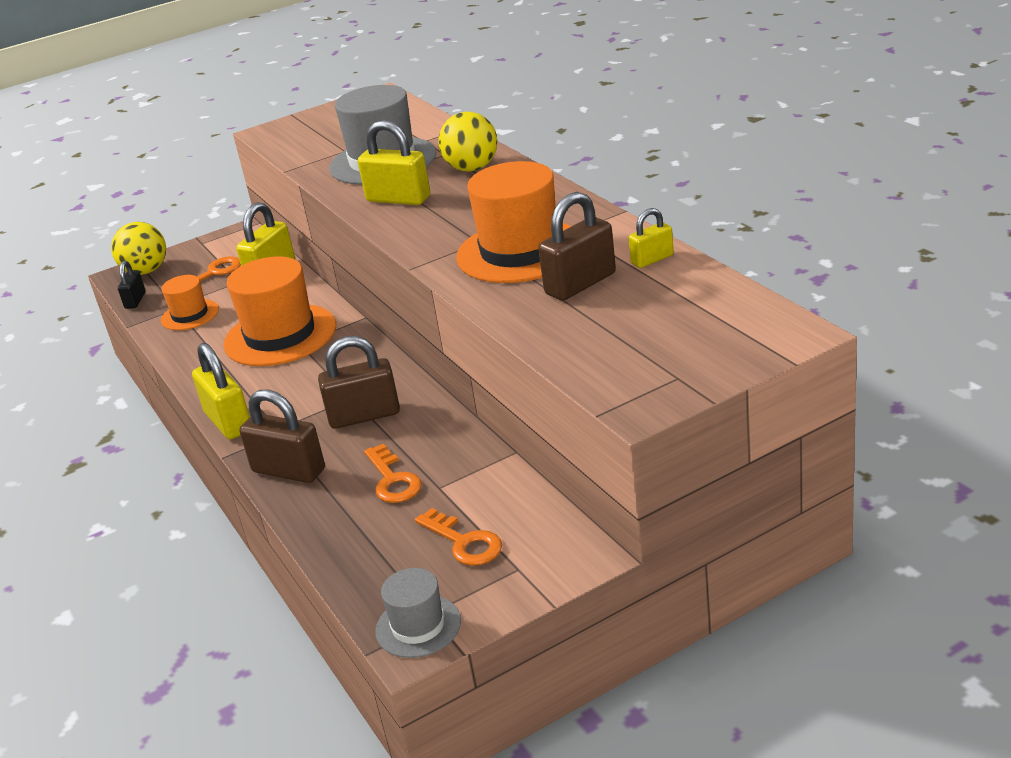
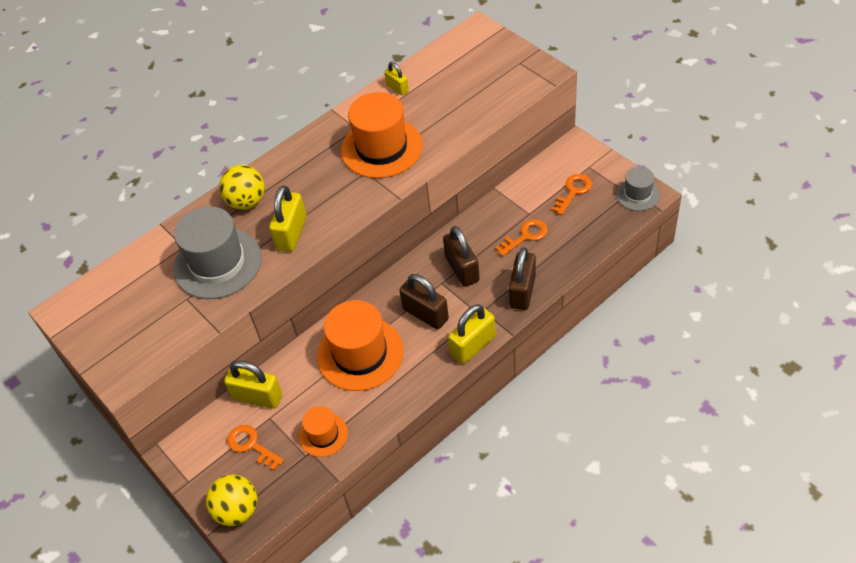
camera: 100 degrees left, 20 degrees up
(135, 300) = (293, 494): black padlock -> none
(580, 284) = (424, 113): brown padlock -> brown padlock (425, 314)

